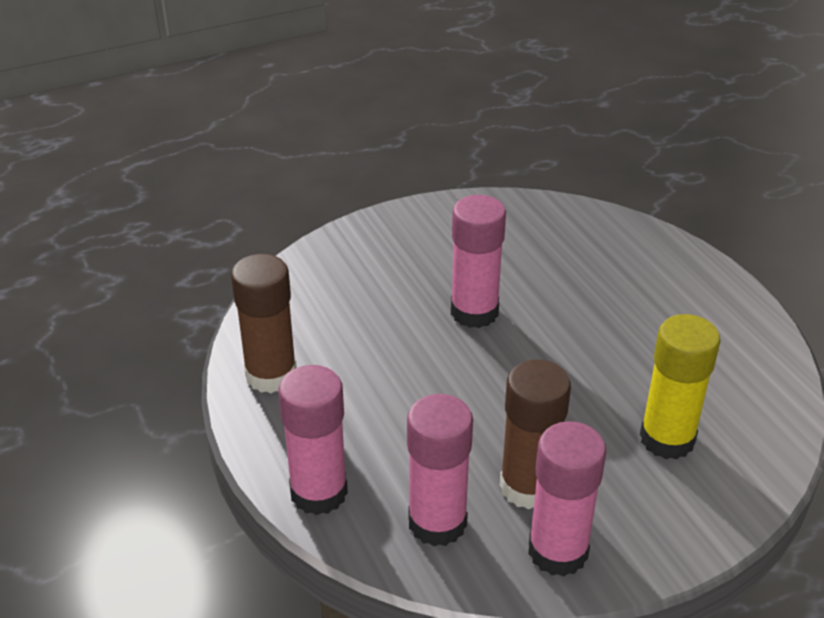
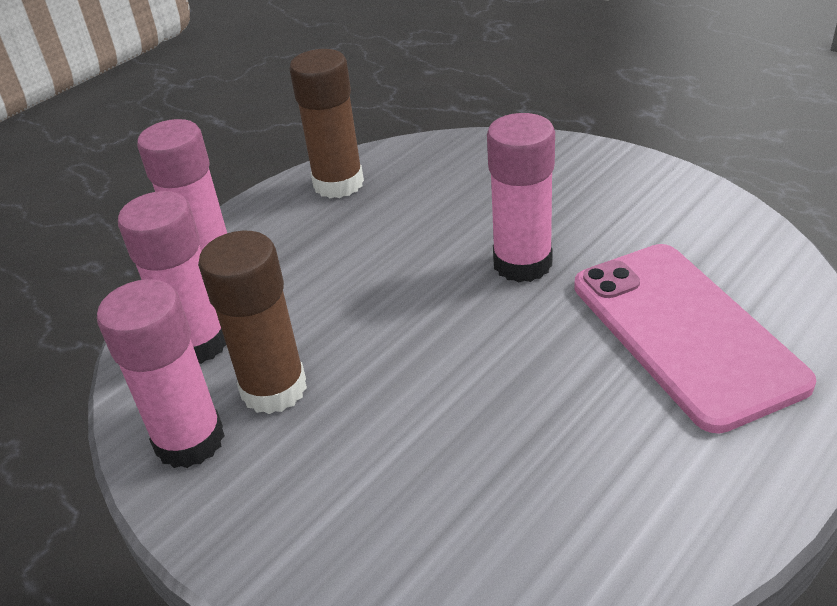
camera: 70 degrees right, 0 degrees up
(598, 273) = (684, 332): none -> pink phone
(667, 439) = (413, 485): yellow glue stick -> none

